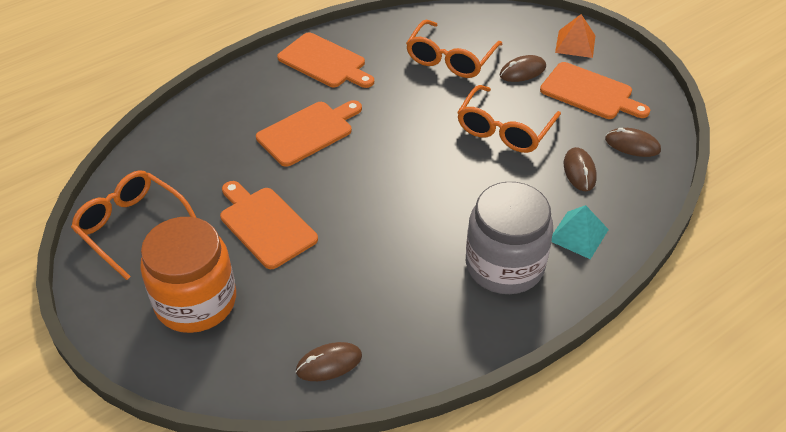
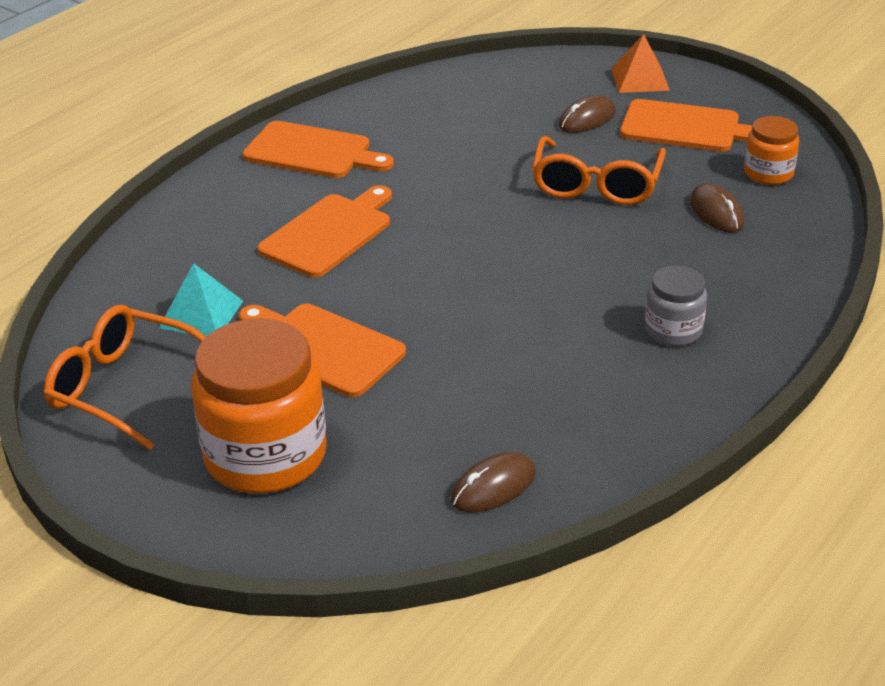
camera: 15 degrees left, 10 degrees down
(450, 59) = (484, 121): orange glasses -> none
(504, 265) = (673, 330): grey jar -> grey jar, size x0.52
(578, 234) = (750, 279): turquoise pyramid -> turquoise pyramid (201, 314)
(632, 145) = (768, 173): brown mouse -> orange jar

